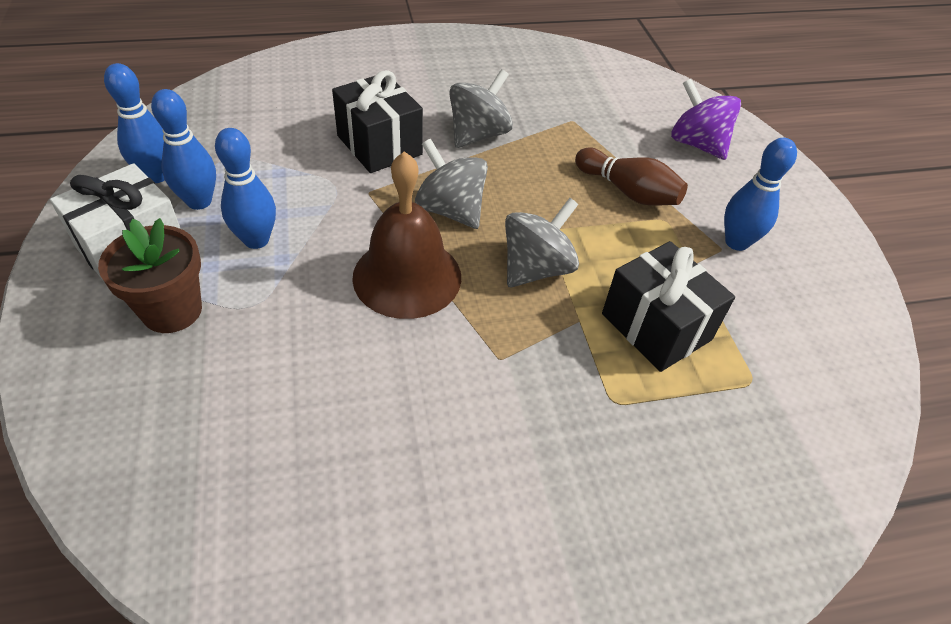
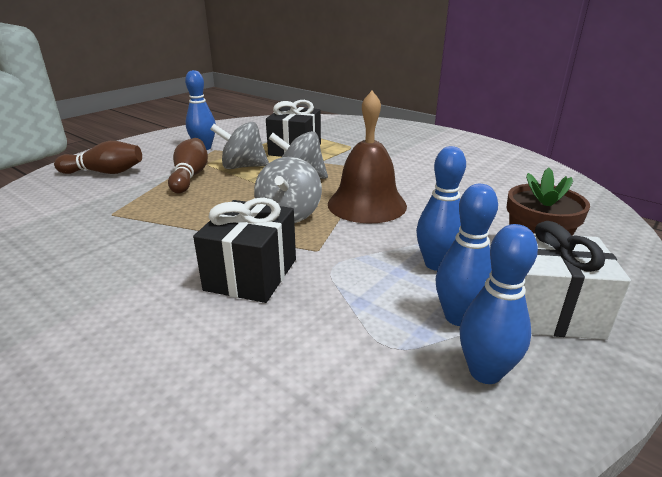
camera: 125 degrees left, 20 degrees down
(478, 134) = (178, 240): grey spinning top -> grey spinning top (242, 167)
(696, 144) = (105, 172): purple spinning top -> brown bowling pin

